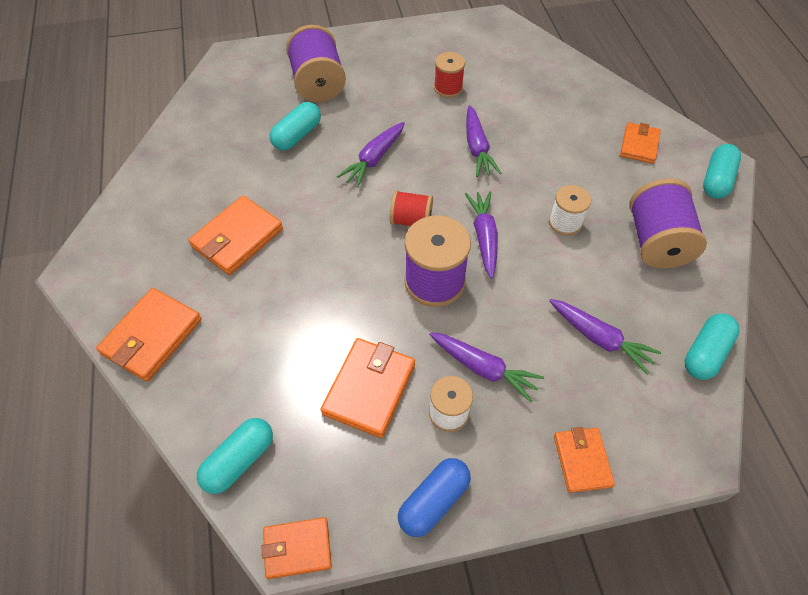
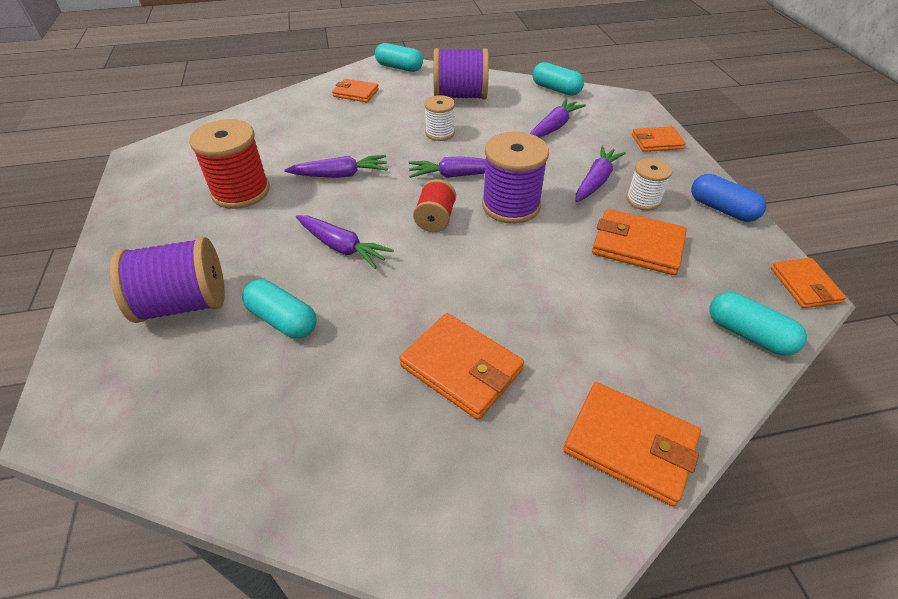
camera: 90 degrees left, 10 degrees down
(448, 88) = (241, 191): red spool -> red spool, size x1.71

